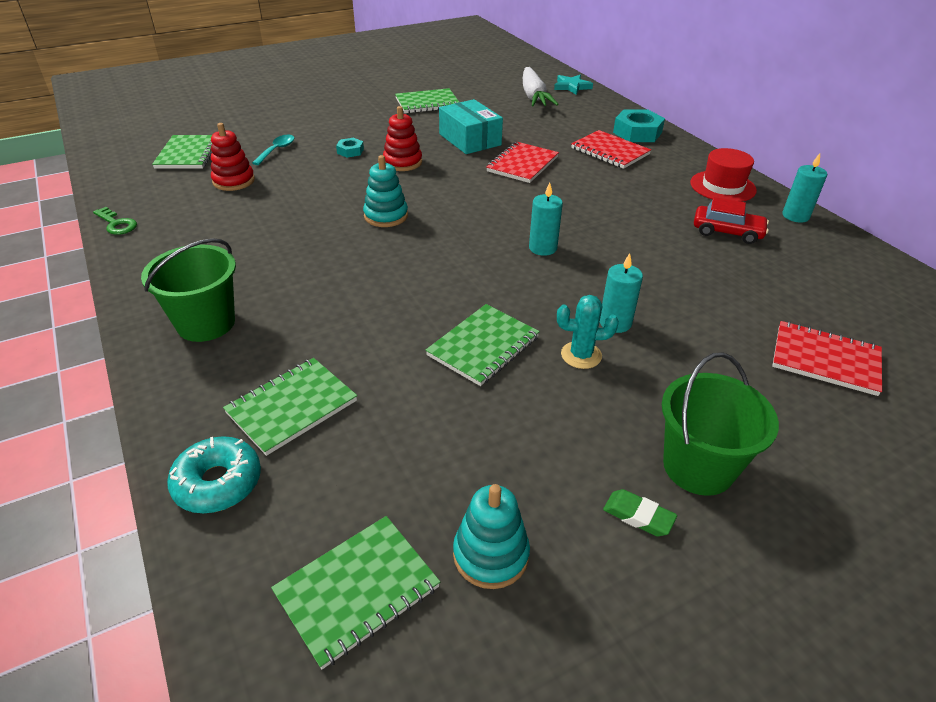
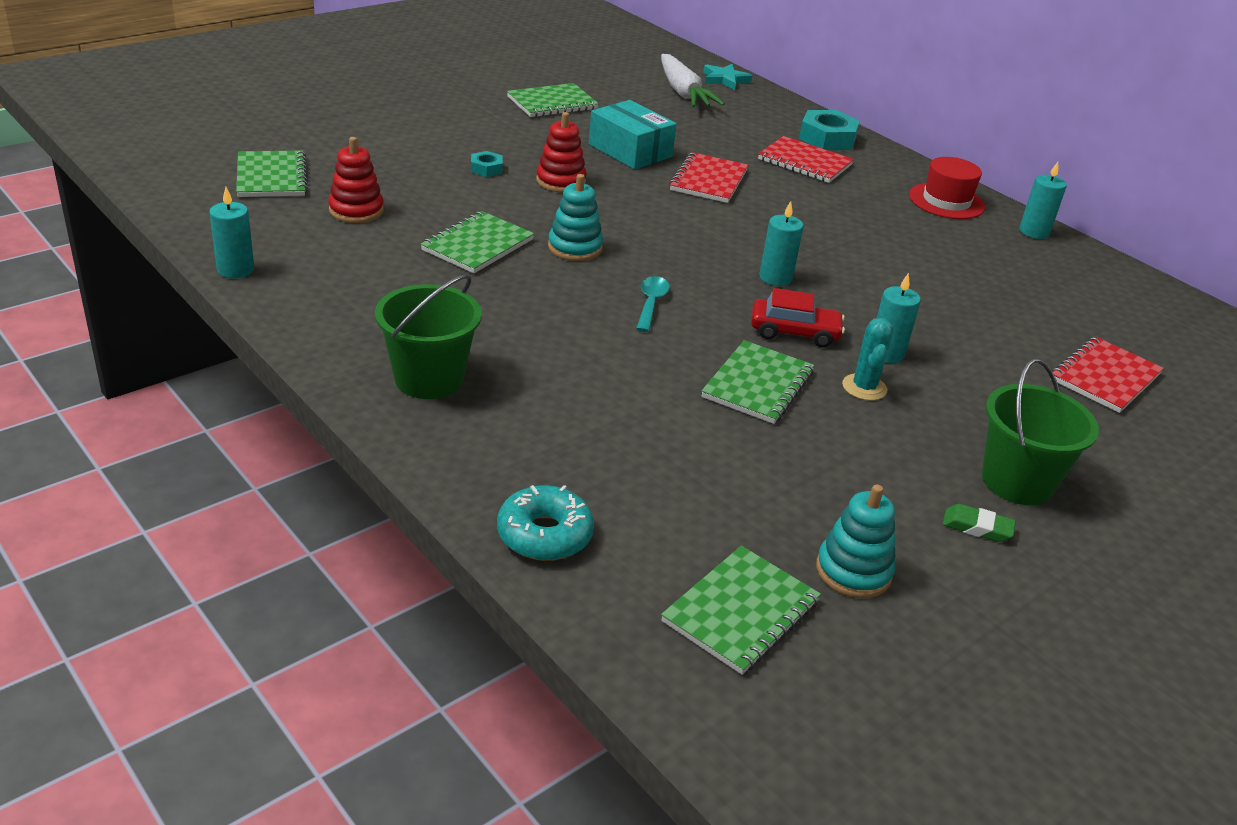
camera: 15 degrees left, 5 degrees down
(116, 224) = (235, 270): green key -> turquoise candle
(277, 150) = (389, 169): turquoise spoon -> turquoise spoon (651, 304)
(292, 407) = (582, 458): green notebook -> green notebook (478, 245)
(581, 355) = (864, 387): turquoise cactus -> turquoise cactus turned 75 degrees counterclockwise
(727, 232) = (968, 252): red car -> red car (794, 332)
(825, 360) = (1105, 377): red notebook -> red notebook turned 60 degrees counterclockwise

